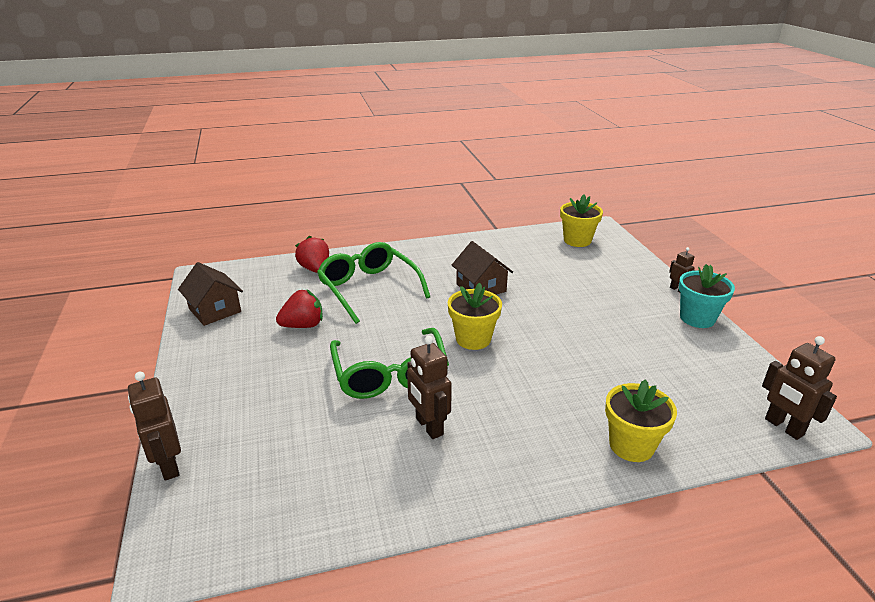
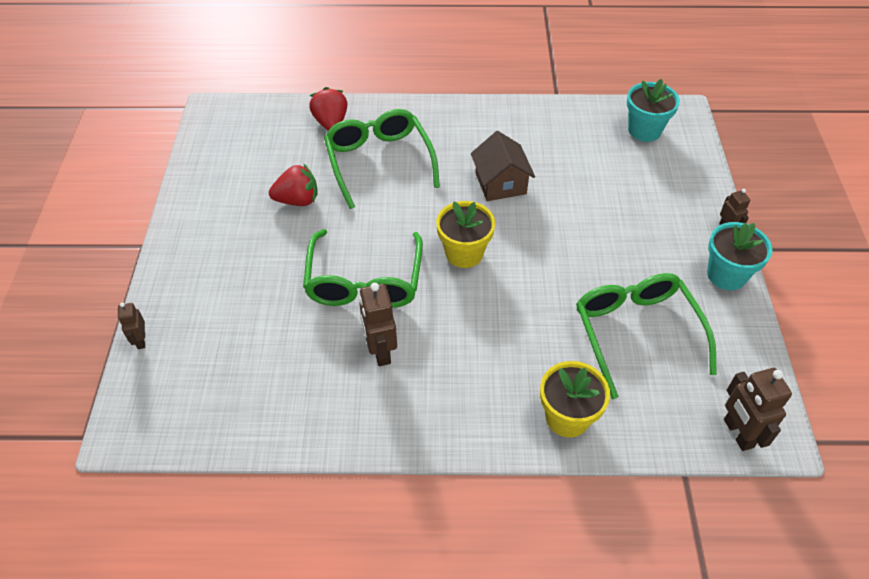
camera: 15 degrees right, 20 degrees up
(168, 466) = (141, 340): brown robot -> brown robot, size x0.58
(215, 310) = (216, 163): brown house -> none
(577, 240) = (644, 130): yellow flower pot -> turquoise flower pot
(651, 369) = (636, 332): none -> green glasses

